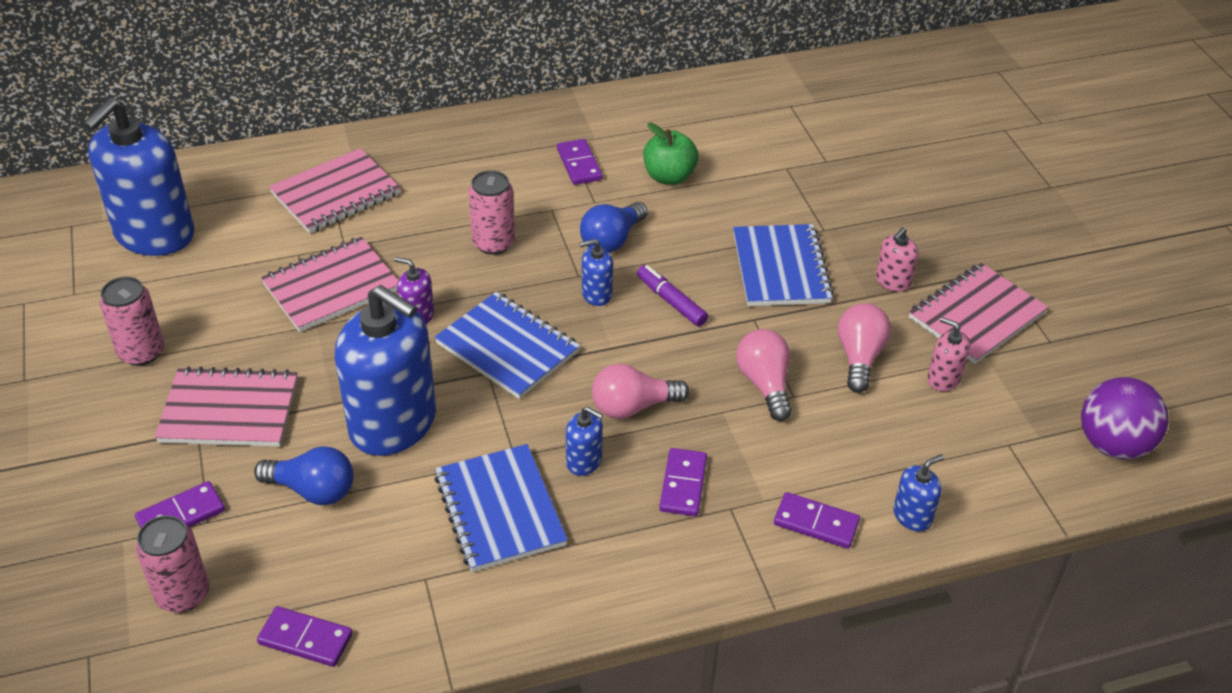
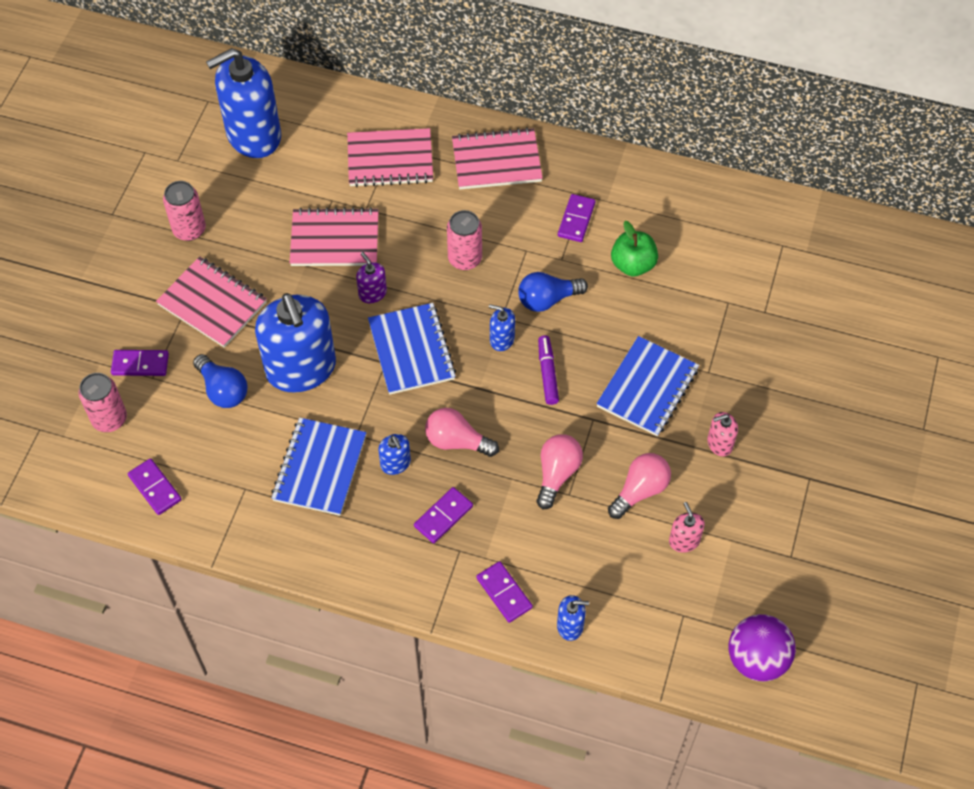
camera: 35 degrees right, 15 degrees up
(976, 316) = (755, 506): pink notebook -> pink notebook (496, 161)

